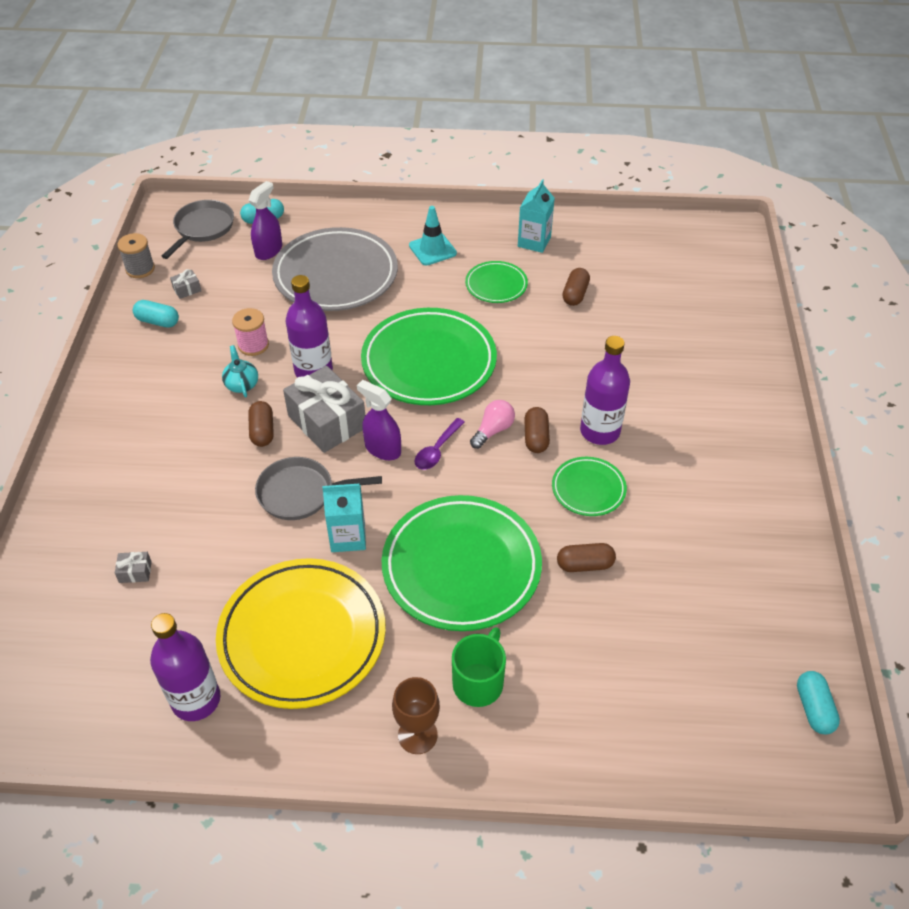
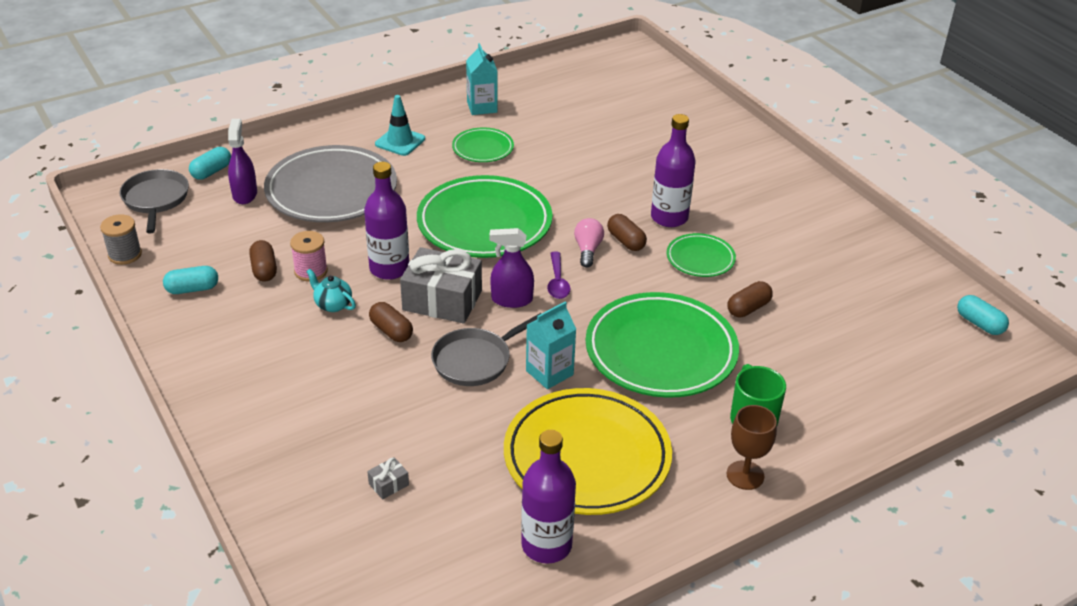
camera: 35 degrees left, 10 degrees down
(187, 289) = (194, 253): grey gift -> none
(575, 294) = (554, 132): brown capsule -> brown capsule (264, 270)

